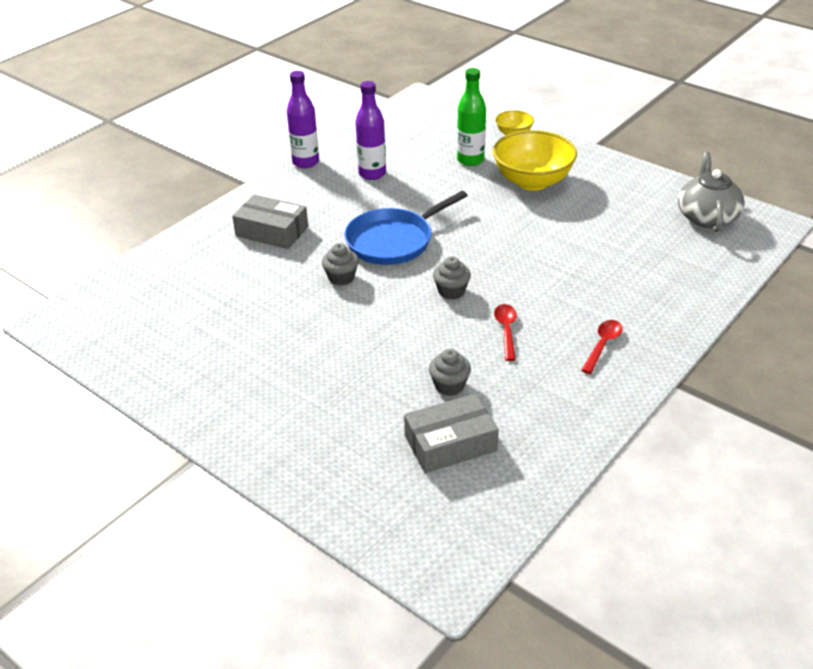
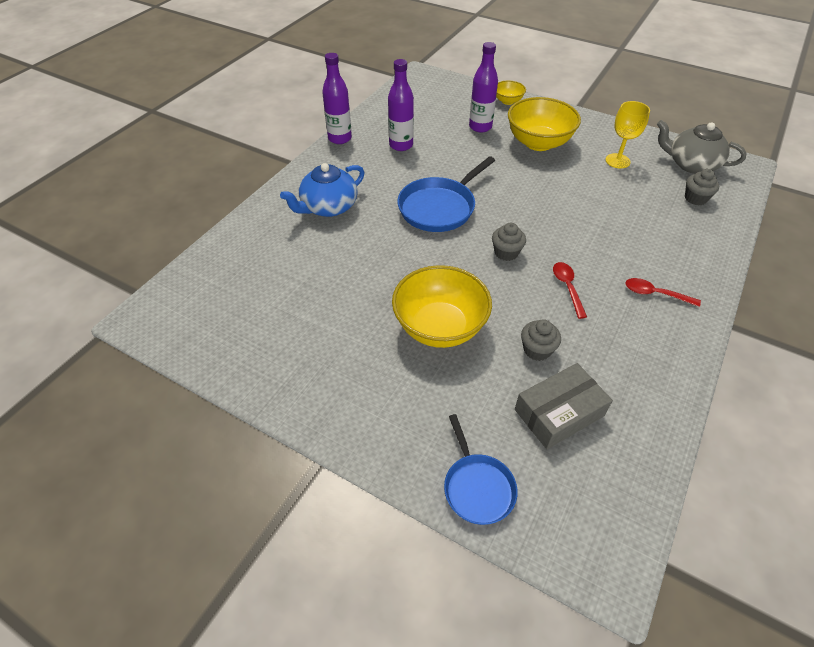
camera: 10 degrees left, 10 degrees up
(272, 231) = (328, 207): grey box -> blue teapot
(341, 277) = (404, 248): grey cupcake -> grey cupcake (695, 198)
(342, 497) = (477, 487): none -> blue pan
(353, 355) = (440, 327): none -> yellow bowl
(470, 160) = (480, 127): green bottle -> purple bottle
(602, 345) = (655, 294): red spoon -> red spoon turned 90 degrees counterclockwise
(619, 207) = (617, 161): none -> yellow goblet
(706, 217) = (691, 164): grey teapot -> grey teapot turned 60 degrees counterclockwise

